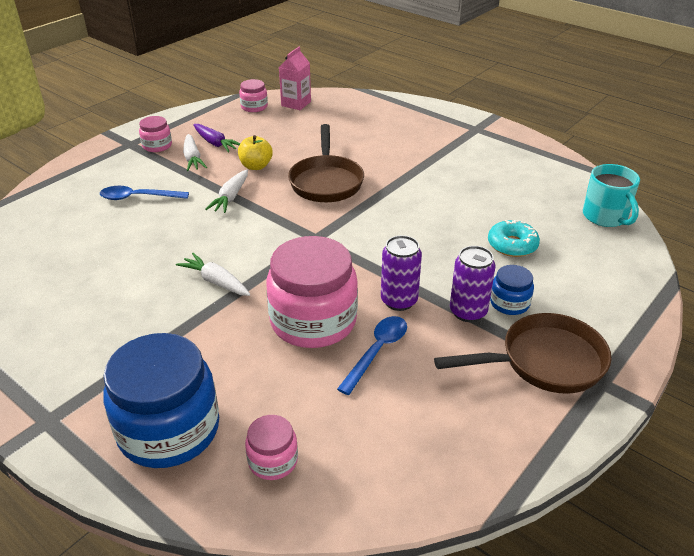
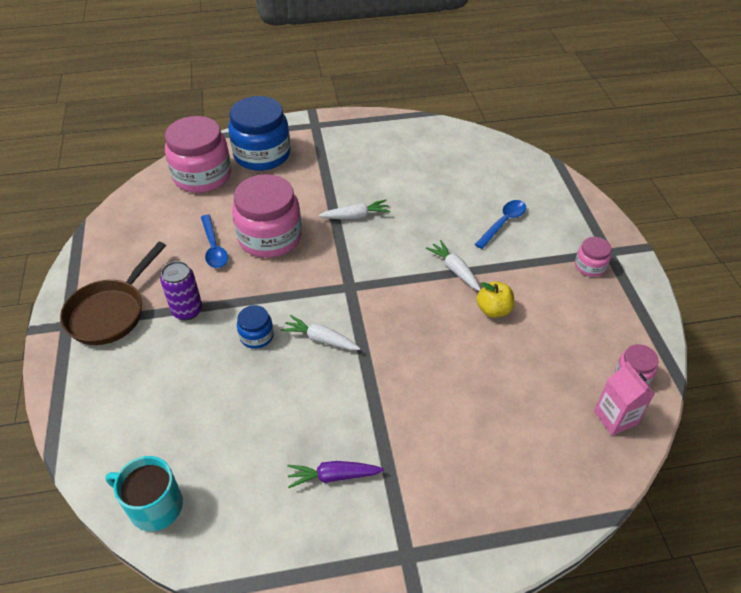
camera: 130 degrees right, 10 degrees up
(192, 158) = (544, 277): white carrot -> white carrot (321, 339)
(215, 143) = (563, 305): purple carrot -> purple carrot (333, 476)
(273, 461) = (202, 175): pink jar -> pink jar, size x2.12
(326, 181) = (422, 340): brown pan -> none
(399, 301) = (238, 285): purple can -> none
(509, 303) = (166, 338): blue jar -> blue jar (256, 336)
(512, 245) = (209, 395): turquoise donut -> none

